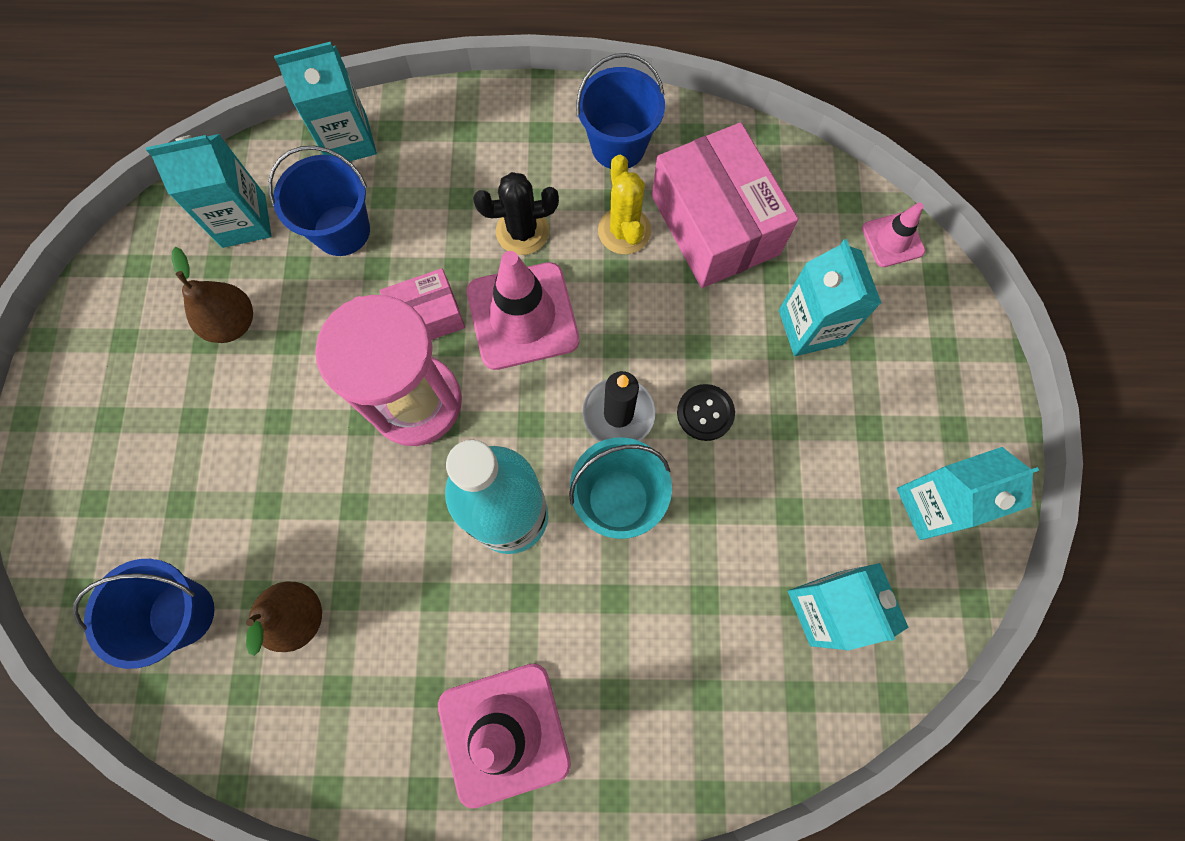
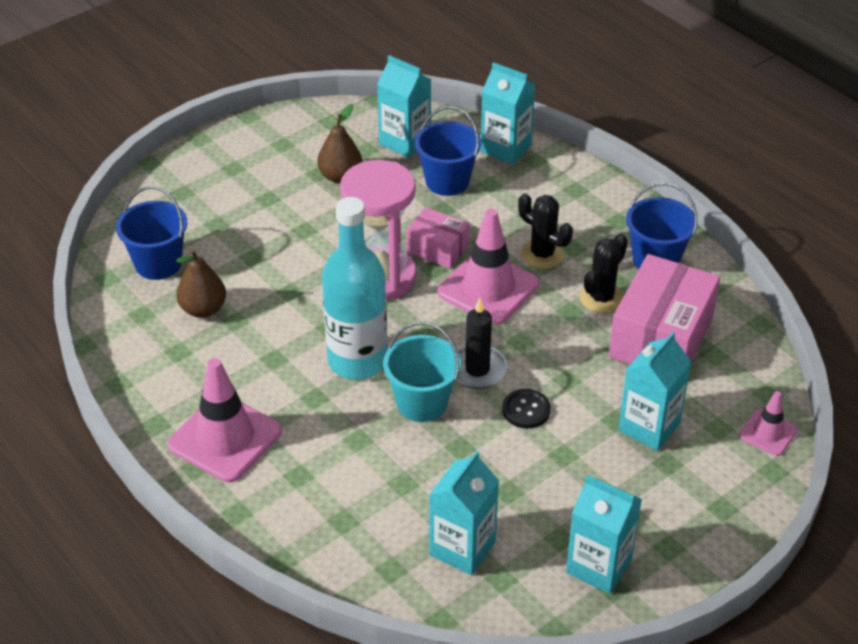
camera: 50 degrees right, 30 degrees down
(624, 231) = (601, 298): yellow cactus -> black cactus

